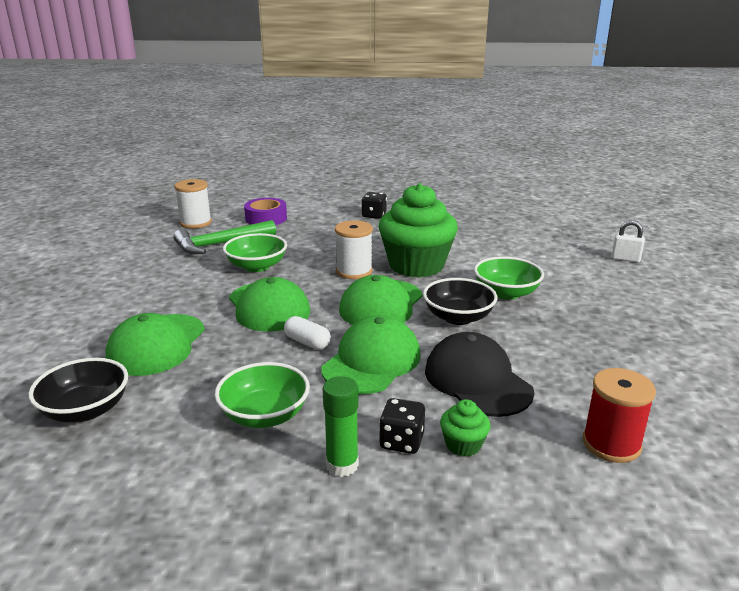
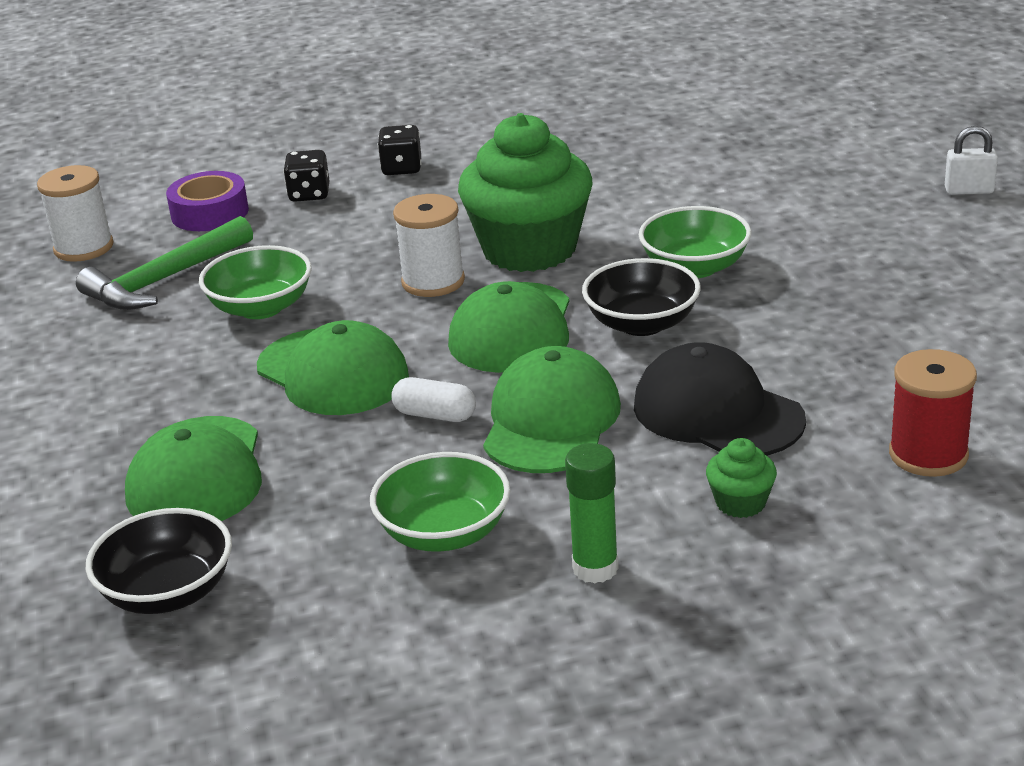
camera: 15 degrees left, 5 degrees up
(401, 442) = (657, 519): black dice -> black dice (309, 194)
(625, 259) = (850, 169): white padlock -> white padlock (969, 191)

